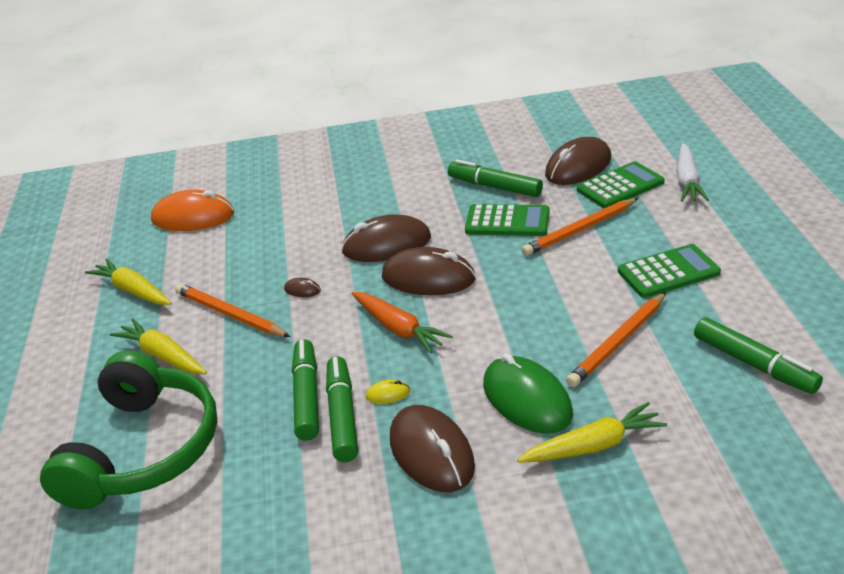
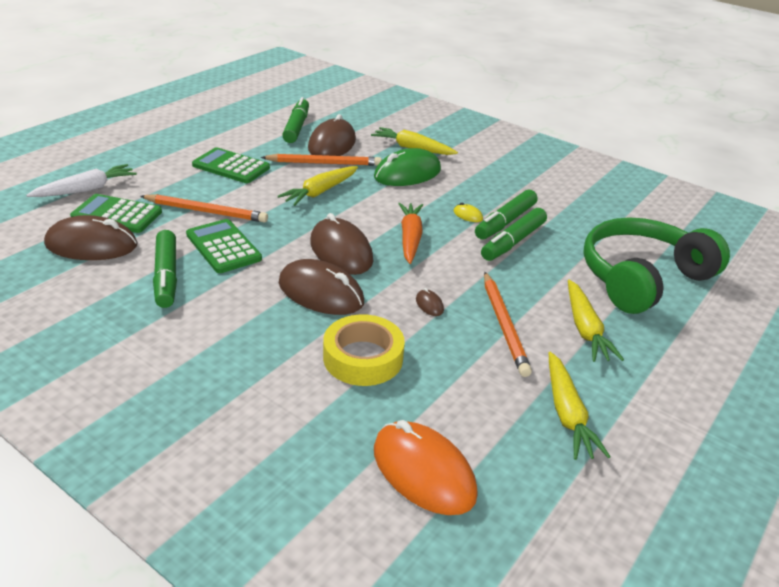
camera: 140 degrees left, 0 degrees up
(297, 234) = (363, 358): none -> yellow tape
(431, 453) = (483, 185): brown mouse -> brown mouse (332, 144)
(527, 399) = (407, 173): green mouse -> green mouse turned 45 degrees clockwise
(550, 310) = (320, 192): none -> yellow carrot

